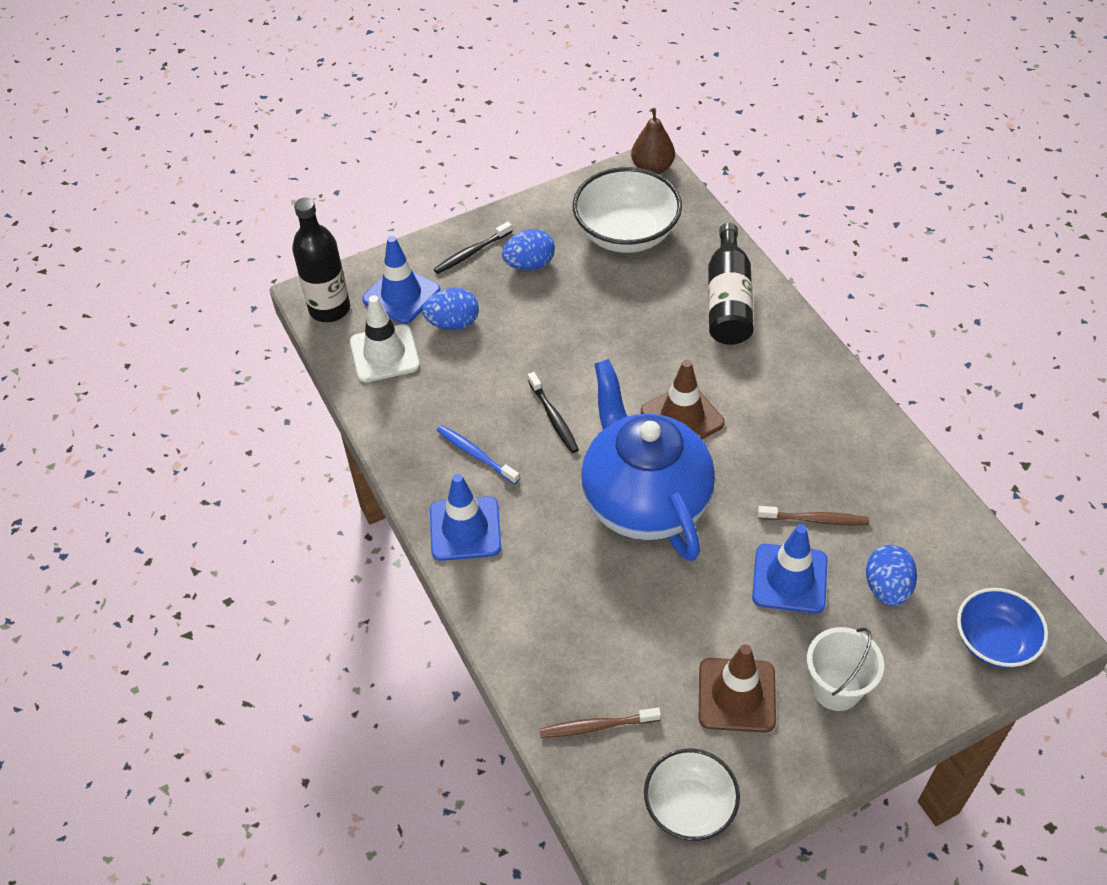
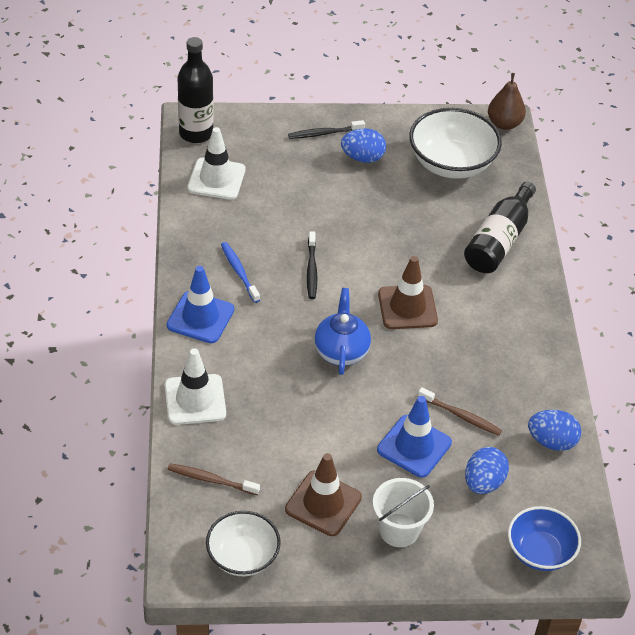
camera: 20 degrees right, 5 degrees down
(401, 295) = (254, 143): blue traffic cone -> none
(453, 323) = (279, 177): blue egg -> blue egg (551, 441)
(519, 634) = (195, 400): none -> white traffic cone
(644, 500) = (341, 351): blue teapot -> blue teapot, size x0.53

